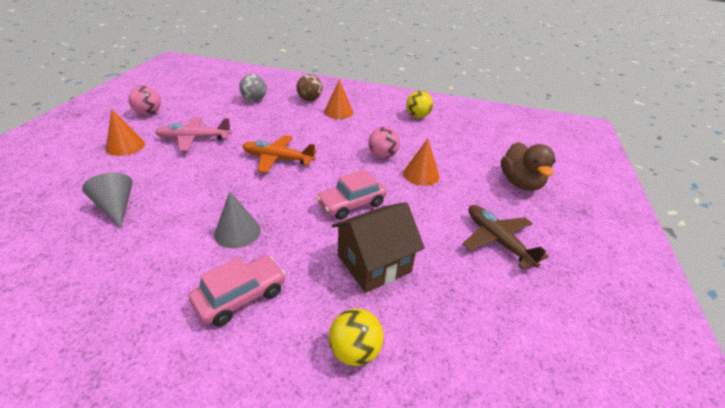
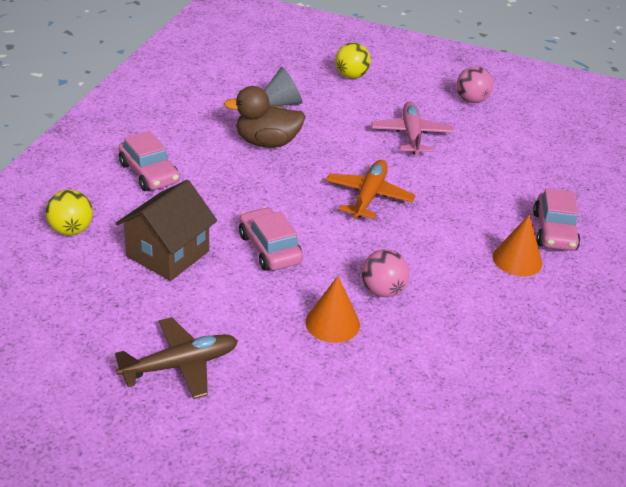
camera: 95 degrees right, 0 degrees up
(125, 146) = (391, 95): orange cone -> none
(237, 232) = (233, 170): grey cone -> none
(254, 100) = (535, 177): grey ball -> none
(309, 99) = (554, 231): brown ball -> pink car
(374, 263) = (167, 254): brown house -> brown house turned 60 degrees clockwise
(417, 116) = (524, 356): yellow ball -> yellow ball (351, 76)
(520, 183) = (306, 438): brown duck -> brown duck (267, 142)

